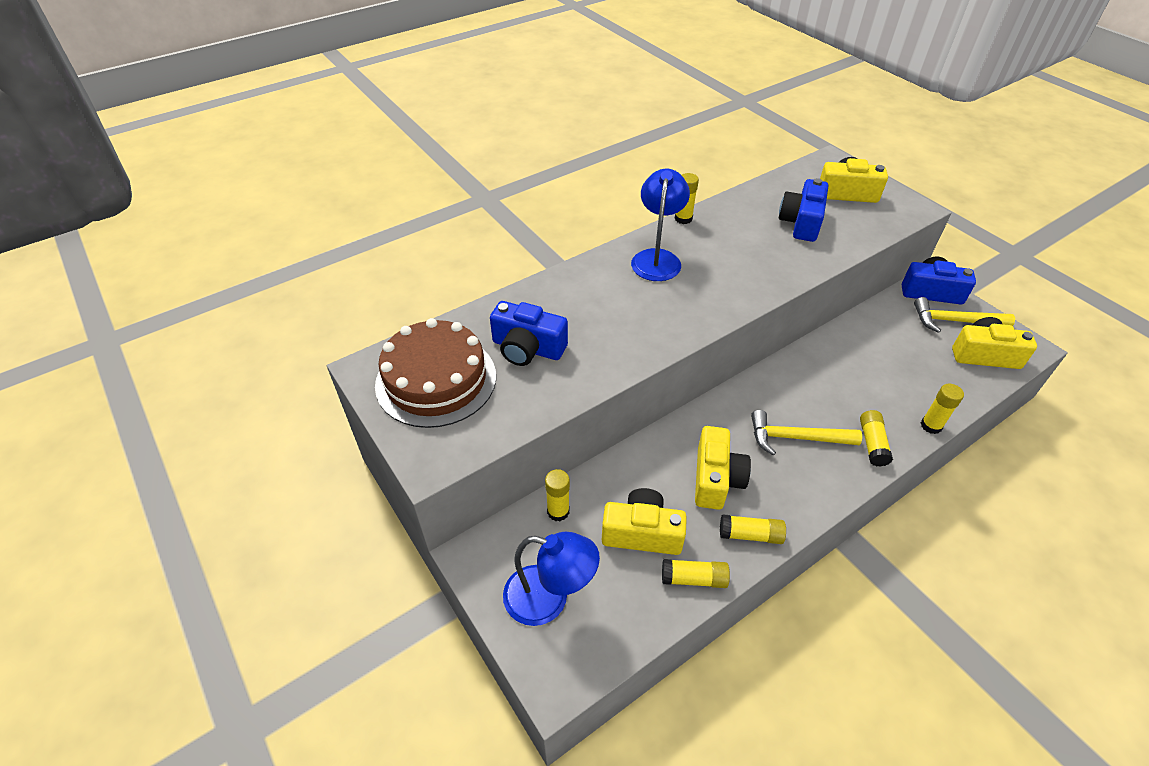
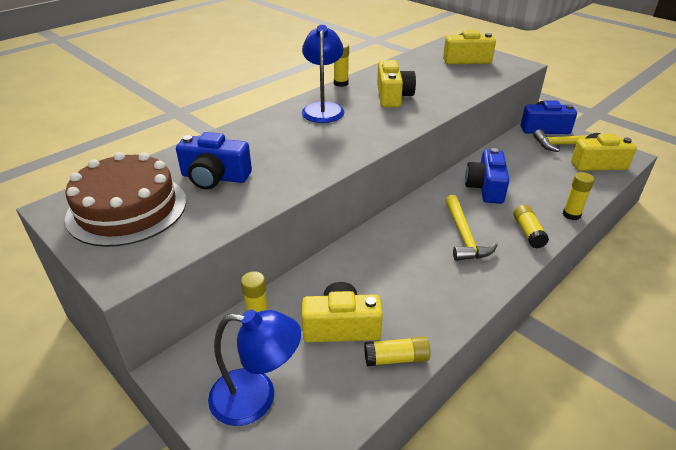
camera: 10 degrees left, 10 degrees down
(716, 479) = (401, 275): yellow camera -> yellow camera (393, 96)
(750, 535) = (441, 315): yellow glue stick -> none
(796, 438) = (464, 236): yellow hammer -> yellow hammer turned 90 degrees counterclockwise
(801, 222) = (435, 79): blue camera -> blue camera (485, 187)

